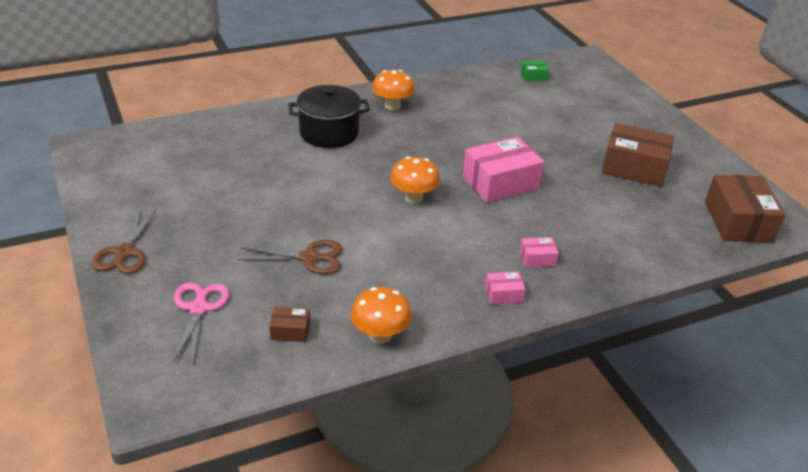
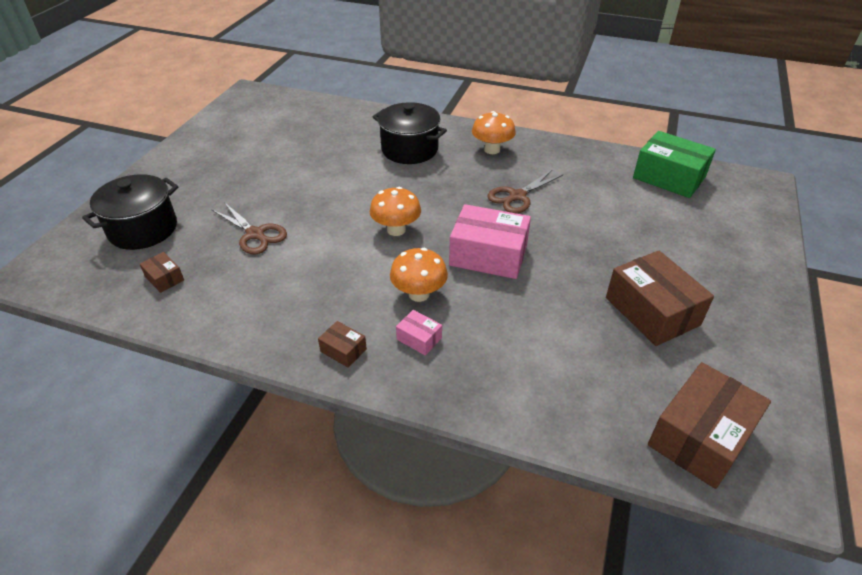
camera: 45 degrees right, 5 degrees up
(124, 253) = (163, 170): brown scissors -> brown scissors (517, 196)
(198, 308) = (143, 229): pink scissors -> black pot
(380, 335) = (209, 320): orange mushroom -> orange mushroom (419, 294)
(503, 294) = (343, 350): pink box -> brown box
(534, 77) = (669, 177): green box -> green box, size x2.16

